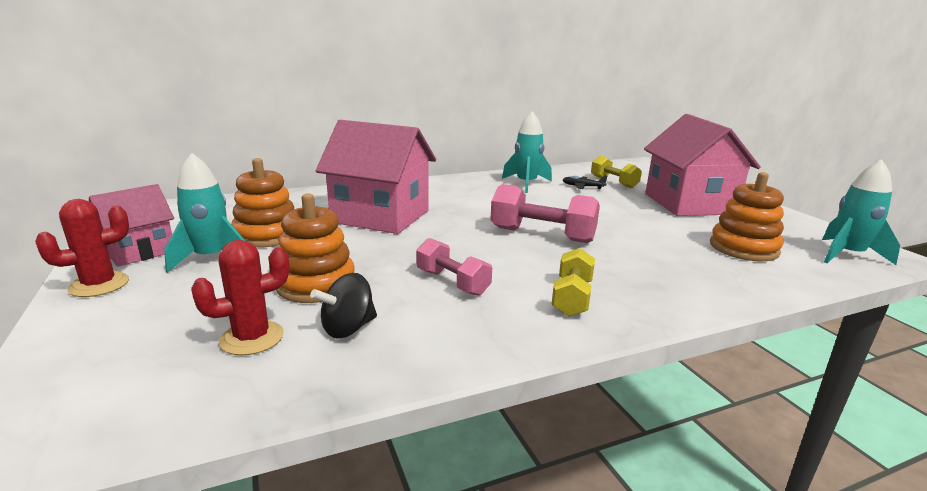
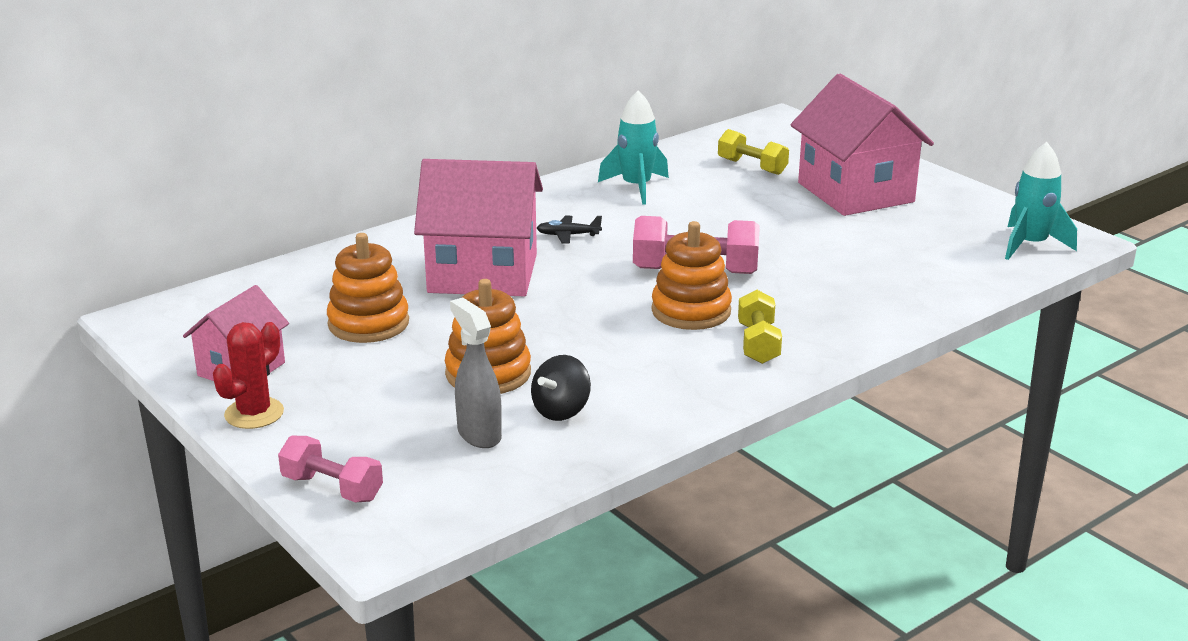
camera: 15 degrees left, 5 degrees up
(211, 258) = (337, 363): turquoise rocket -> none
(252, 338) = (479, 434): red cactus -> grey spray bottle
(452, 282) = (629, 347): pink dumbbell -> pink dumbbell (332, 488)
(582, 187) = (713, 181): black plane -> black plane (568, 235)
(743, 248) = (922, 253): orange stacking toy -> orange stacking toy (691, 311)

